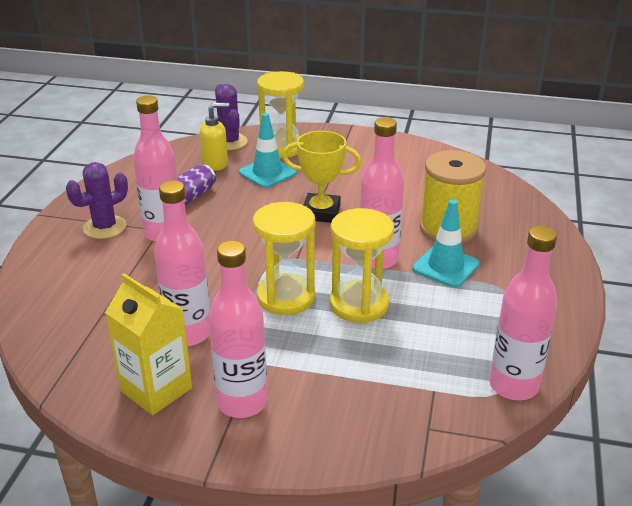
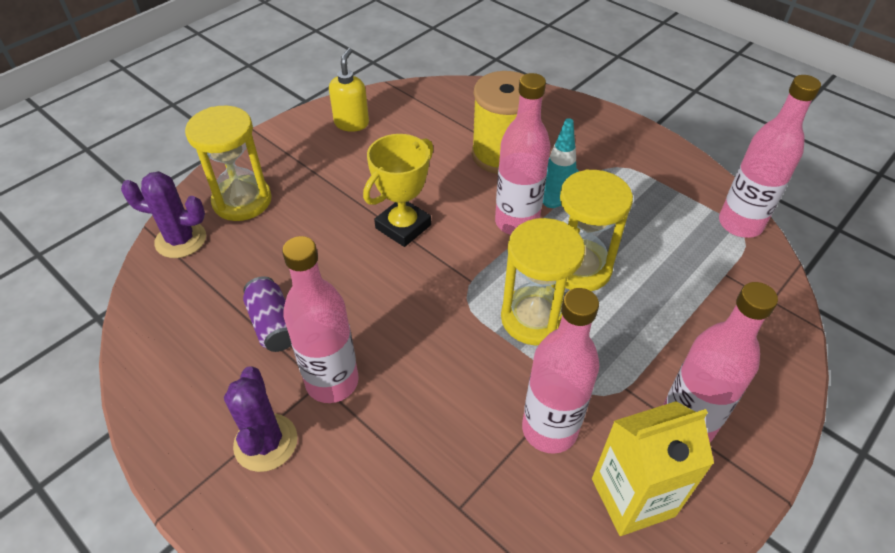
camera: 60 degrees left, 15 degrees up
(215, 164) = (219, 272): yellow soap dispenser -> yellow soap dispenser (351, 123)
(267, 173) = (285, 235): turquoise traffic cone -> none

